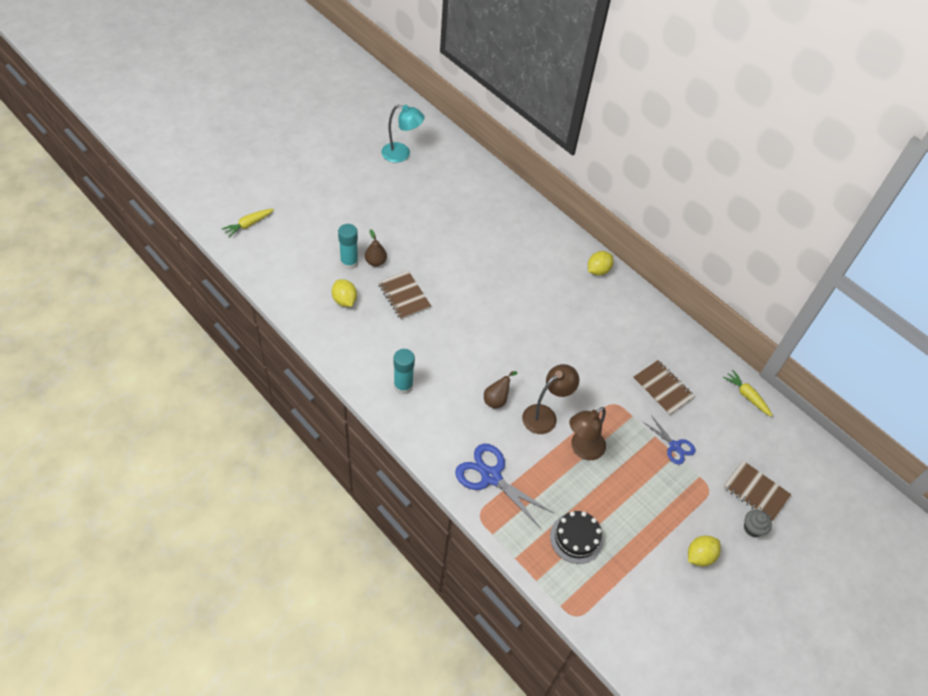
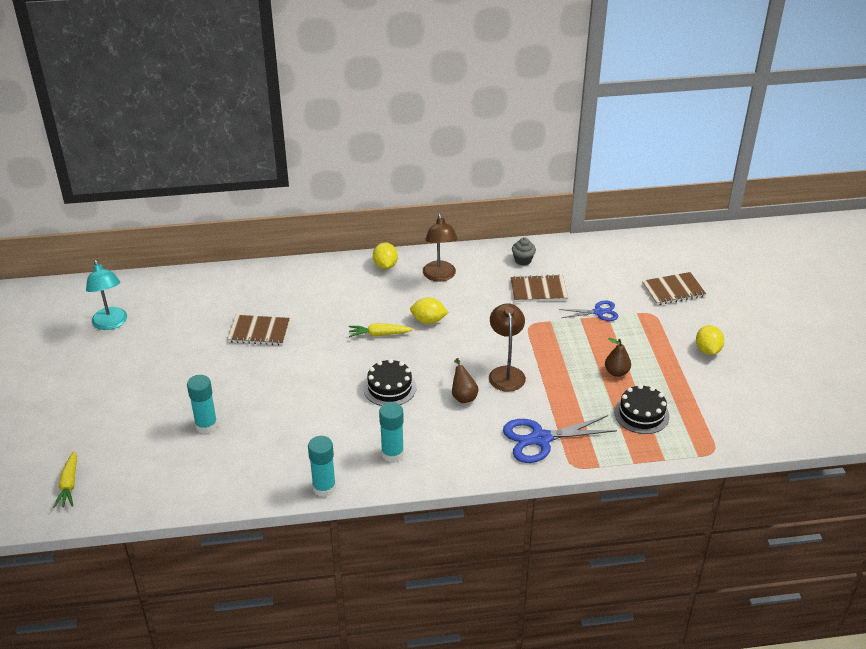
camera: 50 degrees left, 15 degrees down
(341, 363) = (324, 488): none -> turquoise glue stick
(344, 300) = (250, 451): yellow lemon -> yellow lemon (428, 320)
(375, 262) = (226, 405): brown pear -> brown pear (616, 372)
(401, 154) = (111, 324): turquoise lamp -> turquoise lamp turned 105 degrees clockwise
(404, 296) = (288, 404): brown notebook -> brown notebook (259, 332)
(468, 347) = (389, 387): none -> black cake
(582, 449) = (559, 367): brown lamp -> brown lamp (440, 276)
(746, 396) = (584, 249): yellow carrot -> yellow carrot (379, 334)
(752, 528) = (703, 309): grey cupcake -> grey cupcake (523, 260)

